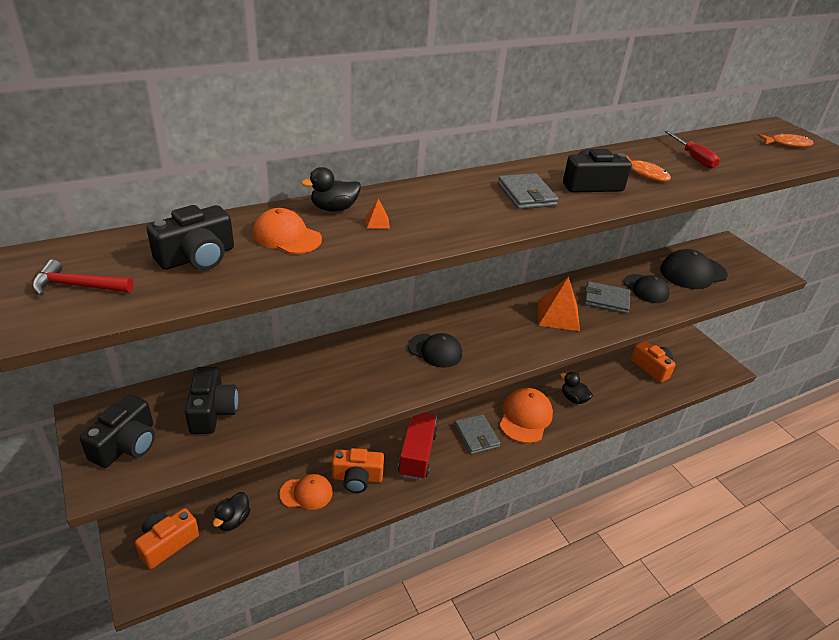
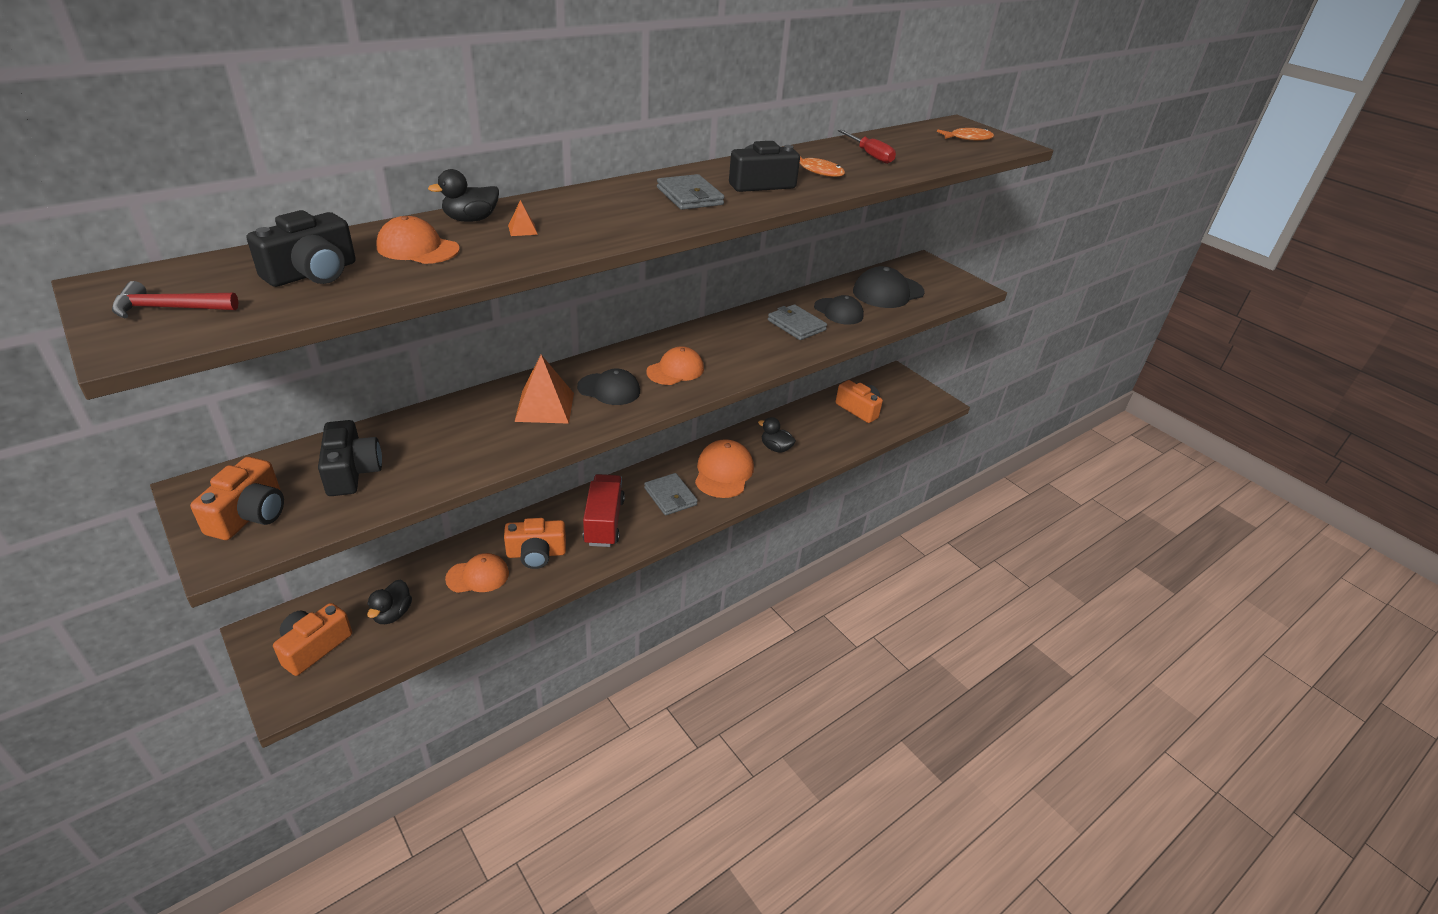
camera: 10 degrees left, 0 degrees up
(126, 444) = (250, 515): black camera -> orange camera
(495, 336) = (675, 370): none -> orange cap
(558, 315) = (744, 344): orange pyramid -> orange pyramid (545, 407)
(606, 300) = (796, 325): grey wallet -> grey wallet turned 45 degrees clockwise

